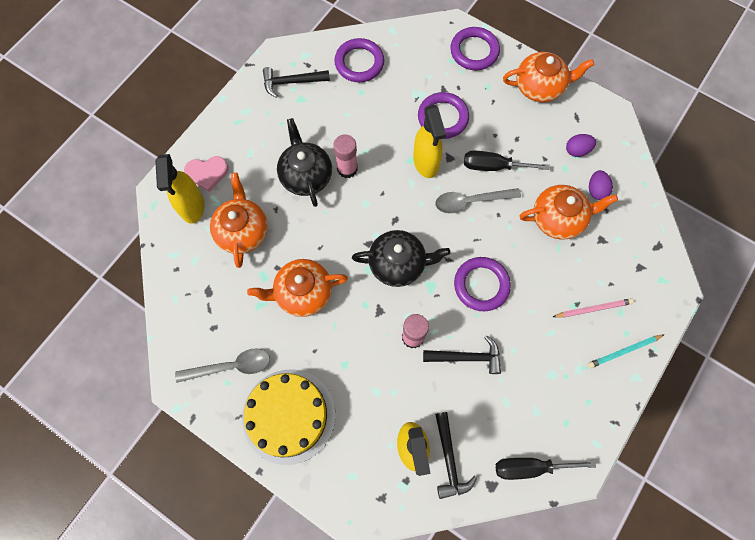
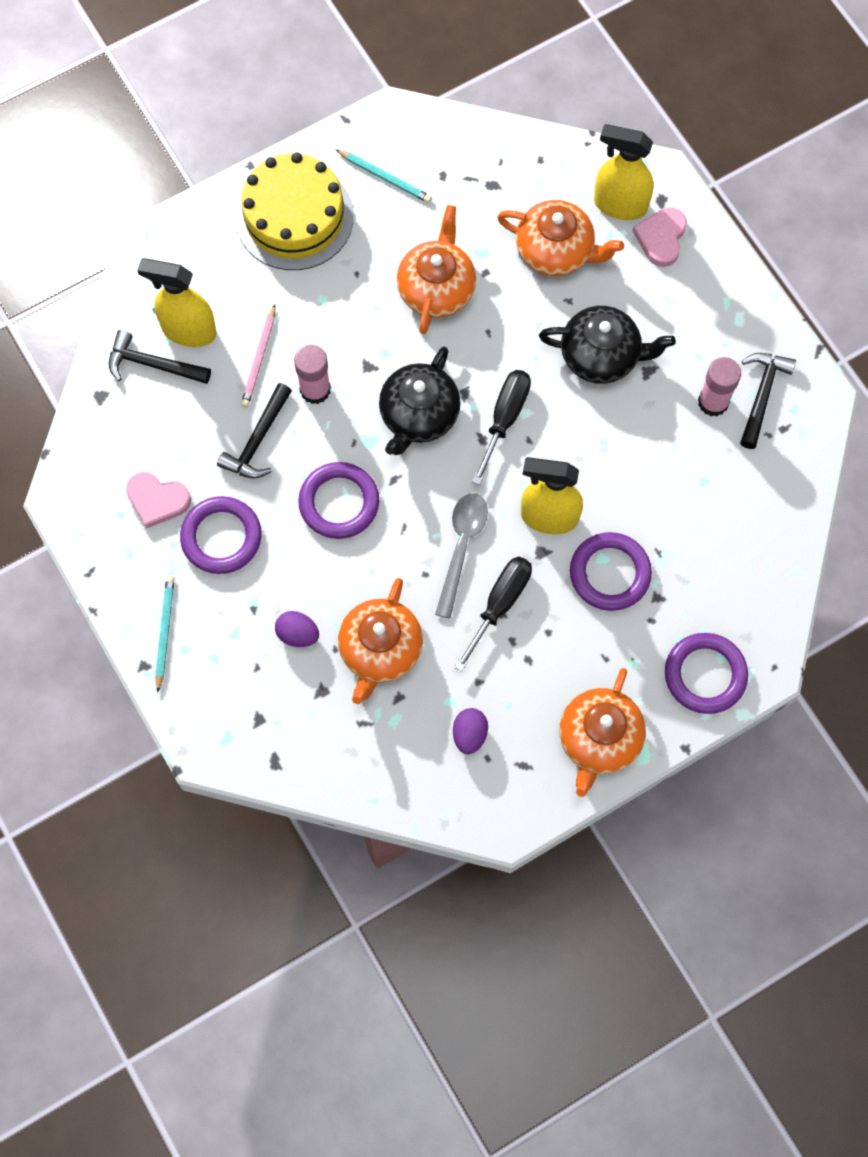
camera: 115 degrees right, 0 degrees up
(231, 366) = (385, 177): grey spoon -> turquoise pencil
(347, 169) = (587, 411): pink glue stick -> pink glue stick (713, 402)
(359, 63) = (755, 500): purple ring -> purple ring (221, 537)
(530, 467) = (96, 448): black screwdriver -> black screwdriver (505, 419)
(543, 403) = (157, 500): none -> pink heart
(593, 309) = (236, 625): pink pencil -> pink pencil (259, 358)
(596, 190) = (396, 726): purple egg -> purple egg (298, 634)

